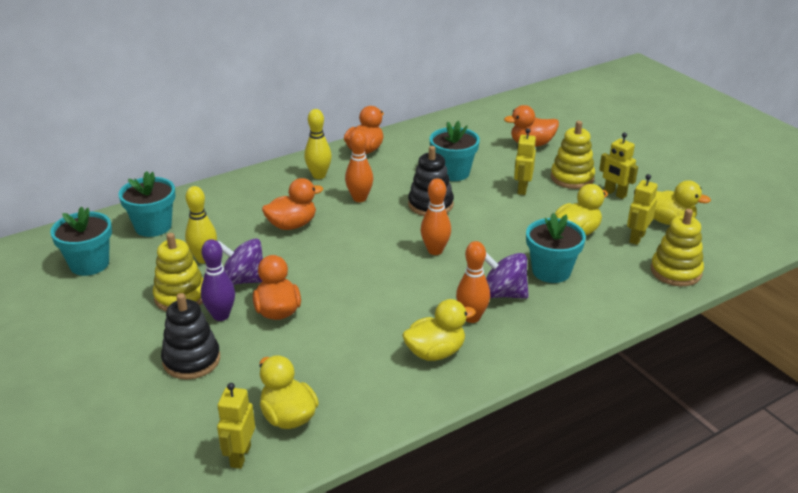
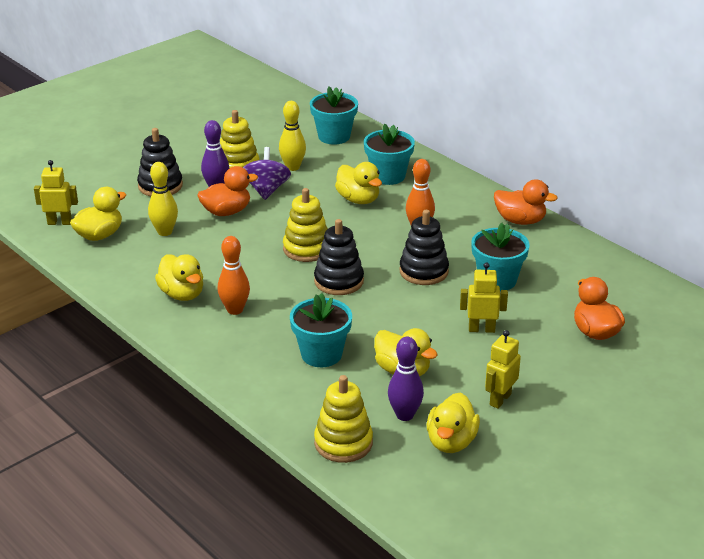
camera: 80 degrees right, 0 degrees up
(89, 264) = (272, 122): turquoise flower pot -> turquoise flower pot (388, 176)
(292, 225) = (358, 199): orange duck -> yellow duck
(319, 175) = (454, 201): yellow bowling pin -> yellow bowling pin (165, 232)
(435, 250) = (339, 281): orange bowling pin -> black stacking toy
(503, 293) = (276, 326): purple spinning top -> none
(572, 178) = (524, 365): yellow stacking toy -> yellow stacking toy (307, 249)
(637, 238) = (404, 415): yellow robot -> purple bowling pin

